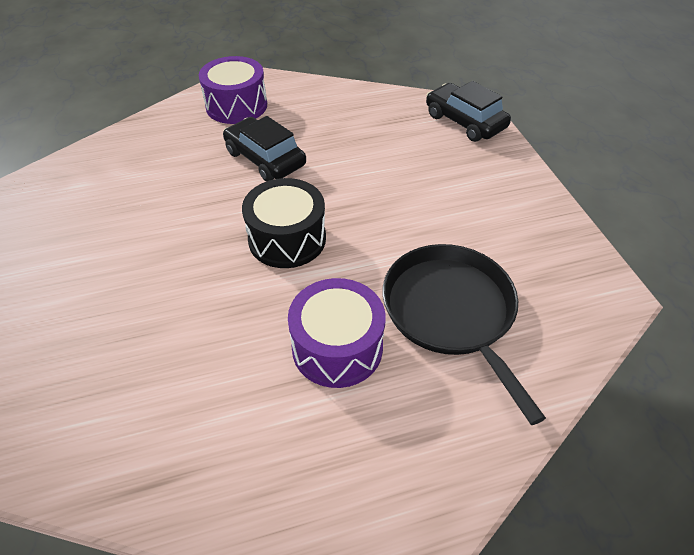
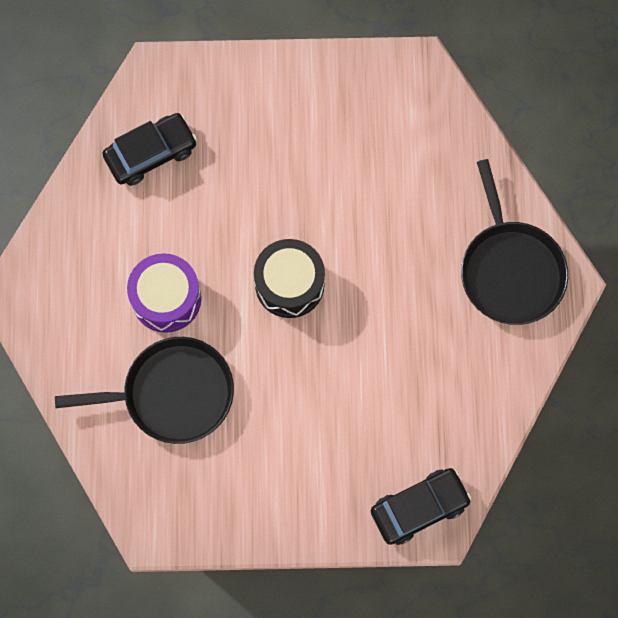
camera: 105 degrees right, 25 degrees up
(236, 106) = (510, 270): purple drum -> black pan
(265, 159) = (407, 284): black car -> black car (151, 153)

